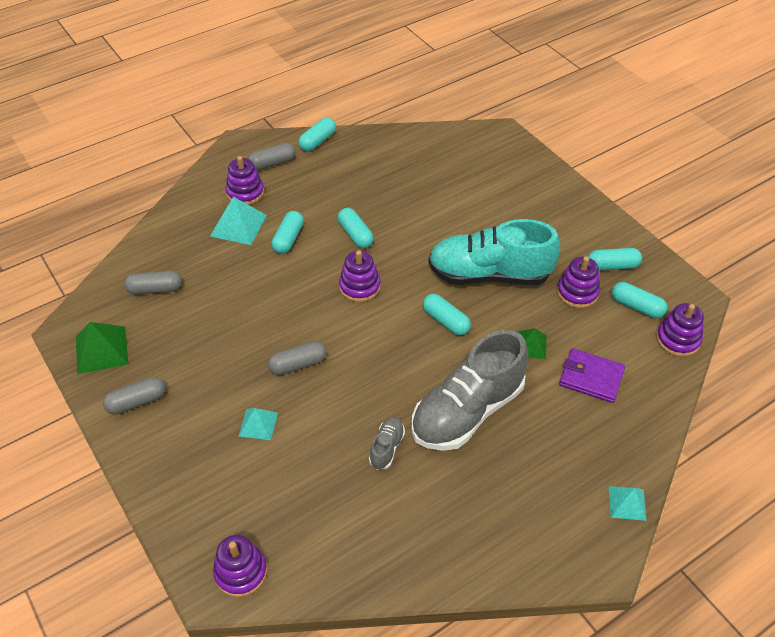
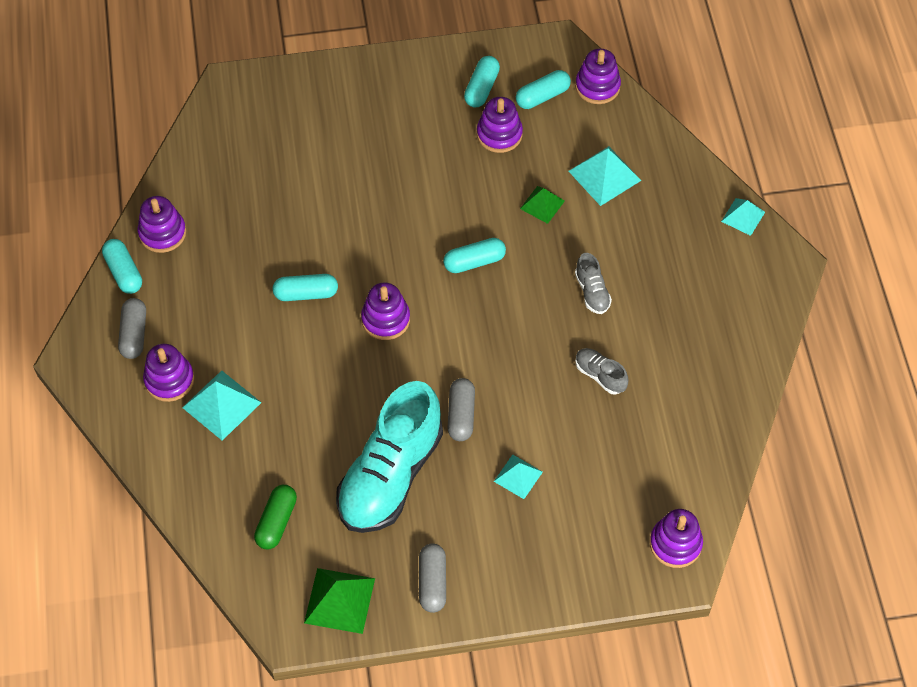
camera: 65 degrees left, 10 degrees up
(155, 289) = (276, 522): grey capsule -> green capsule
(288, 239) = (274, 361): turquoise capsule -> none
(359, 147) = (162, 233): none -> purple stacking toy
(467, 411) = (592, 292): grey shoe -> grey shoe, size x0.42
(489, 275) = (434, 196): turquoise shoe -> turquoise shoe (390, 475)
(591, 378) = (604, 175): purple wallet -> turquoise pyramid

